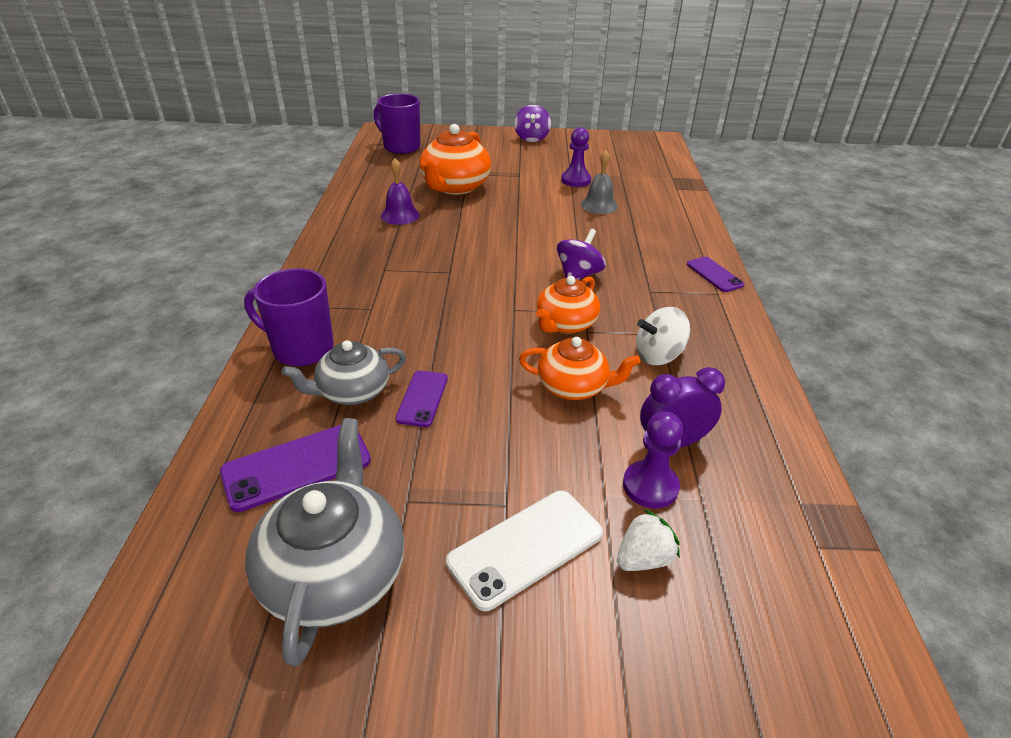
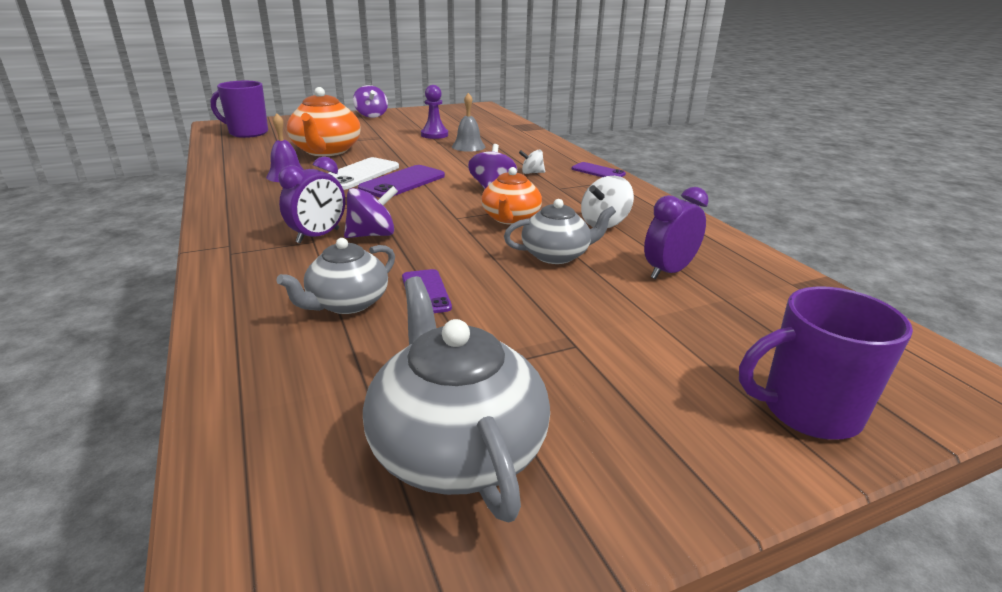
camera: 25 degrees left, 10 degrees down
(297, 466) = (335, 375): purple phone -> purple phone (402, 182)
(301, 349) = (259, 284): purple mug -> purple mug (807, 411)
(378, 303) = (318, 236): none -> purple clock
(424, 313) = (372, 235): none -> purple spinning top
(526, 548) = (623, 370): white phone -> white phone (359, 174)
(573, 387) = (556, 255): orange teapot -> grey teapot
(637, 261) = (532, 173): none -> white spinning top
(643, 558) = (723, 348): white strawberry -> none
(650, 486) = (680, 301): purple pawn -> none

